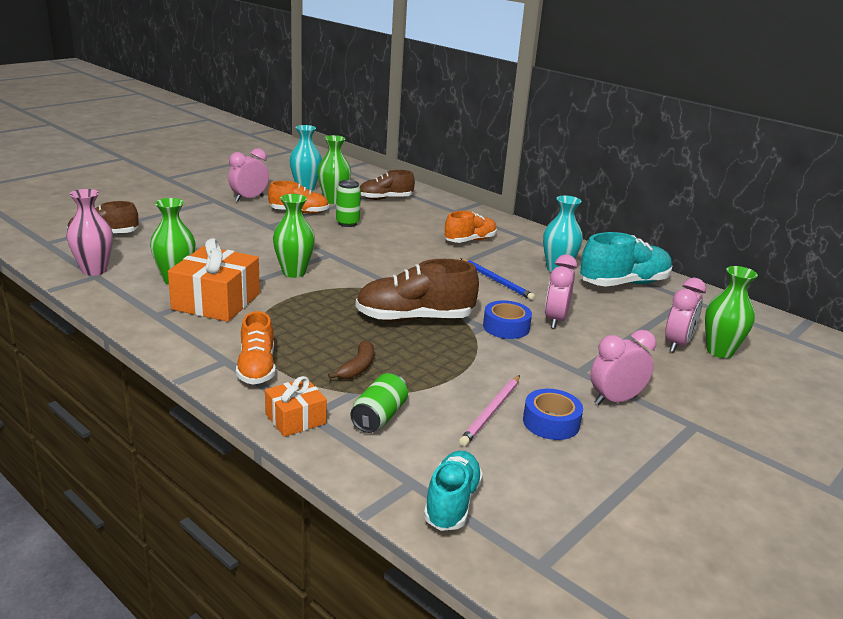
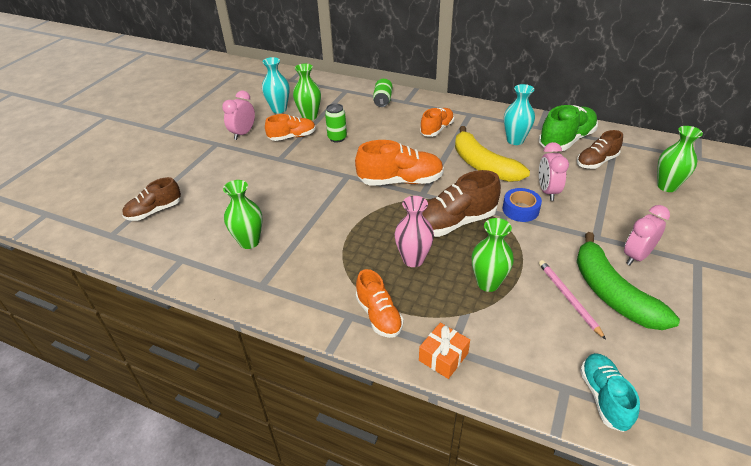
camera: 15 degrees left, 15 degrees up
(94, 270) = (175, 253): pink vase -> pink vase (413, 259)
(216, 301) = (298, 255): orange gift -> none
(294, 272) = (334, 204): green vase -> green vase (488, 283)
(357, 367) = (449, 287): brown banana -> none
(379, 417) = (499, 332): green can -> green can (382, 100)
(385, 198) = (346, 103): brown shoe -> brown shoe (596, 162)
(385, 272) = (400, 181): none -> orange shoe
(491, 412) = (568, 298): pink pencil -> pink pencil turned 150 degrees clockwise
(496, 281) = (483, 165): blue pencil -> yellow banana
(551, 422) = (612, 293): blue tape -> green banana
(624, 283) = (566, 140): turquoise shoe -> green shoe
(677, 344) = (637, 188): pink clock -> none

